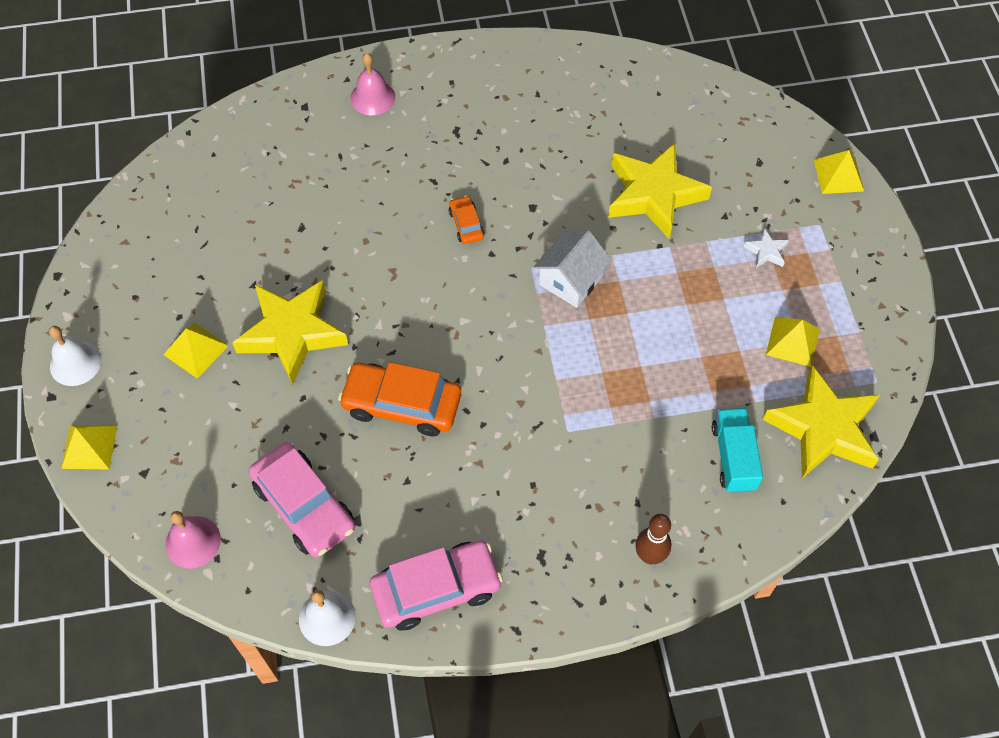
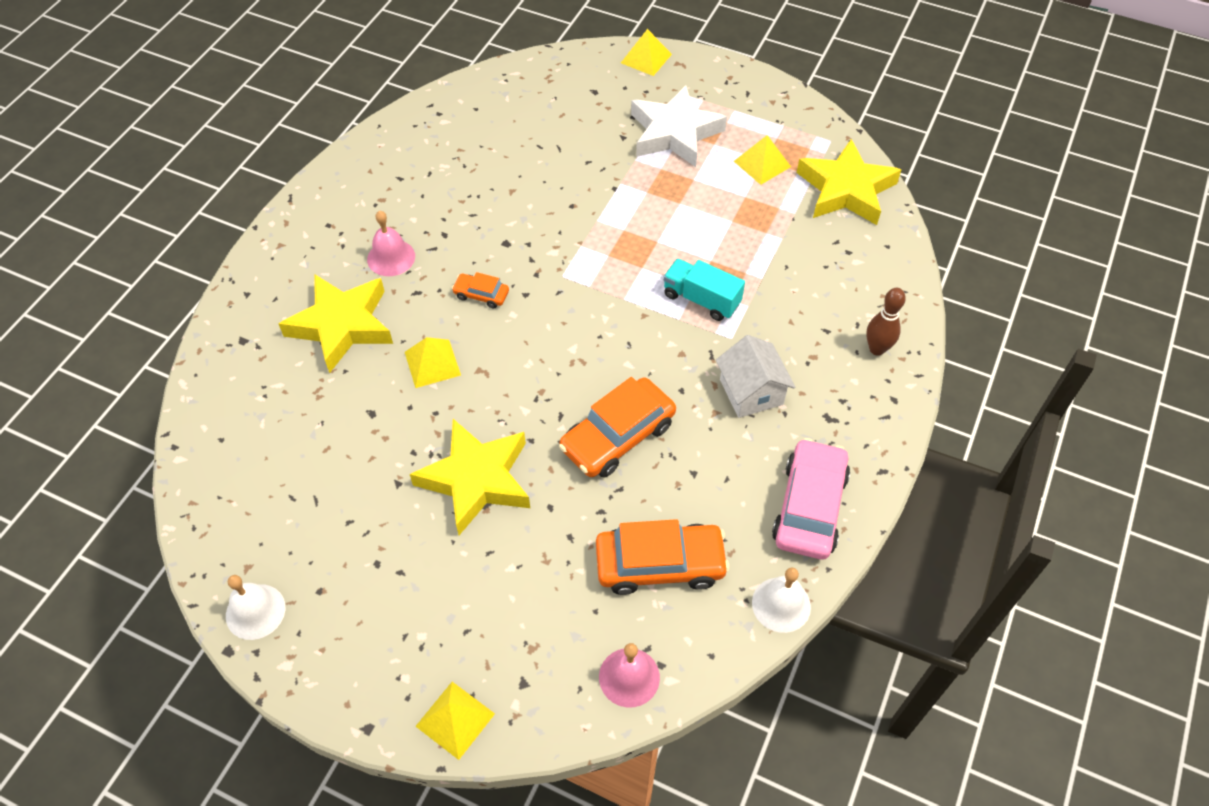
camera: 55 degrees left, 5 degrees down
(75, 363) = (348, 685): white bell -> white bell (255, 611)
(195, 350) = (426, 568): yellow pyramid -> yellow pyramid (432, 363)
(304, 506) = (660, 564): pink car -> orange car
(372, 97) = (286, 286): pink bell -> pink bell (391, 257)
(570, 280) = (597, 258): white house -> white house (751, 392)
(654, 195) = (566, 165): yellow star -> yellow star (342, 325)
(733, 457) = (831, 252): turquoise truck -> turquoise truck (701, 299)
(766, 251) = (674, 133): white star -> white star, size x2.43

